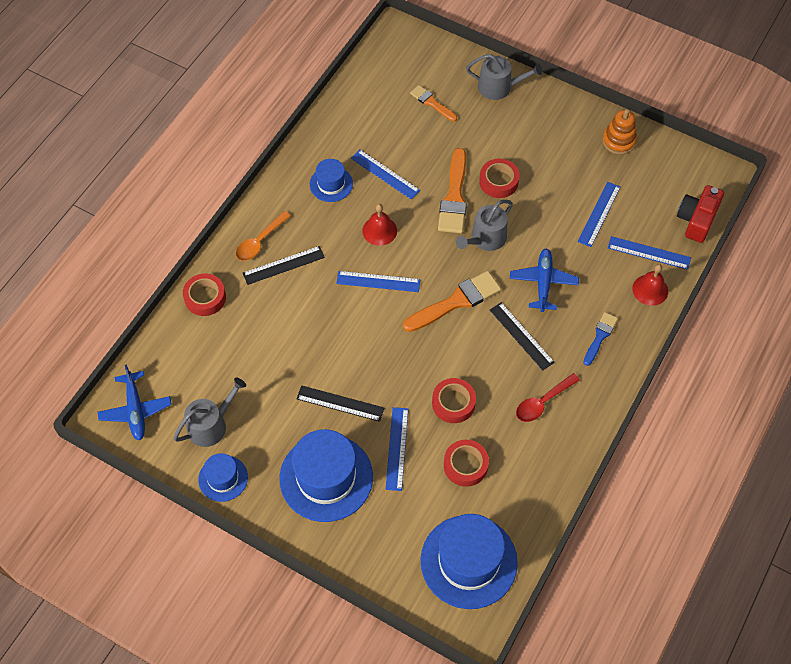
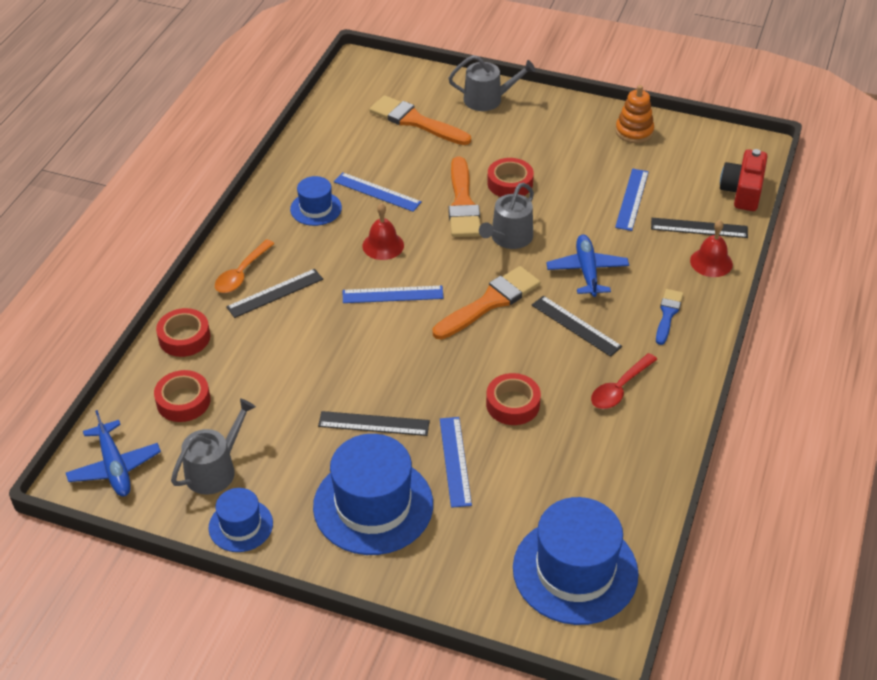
camera: 10 degrees left, 15 degrees down
(432, 103) = (415, 121): orange brush -> orange brush, size x1.72
(465, 465) = (544, 467): red tape -> red tape (183, 401)
(649, 253) = (699, 228): blue ruler -> black ruler

